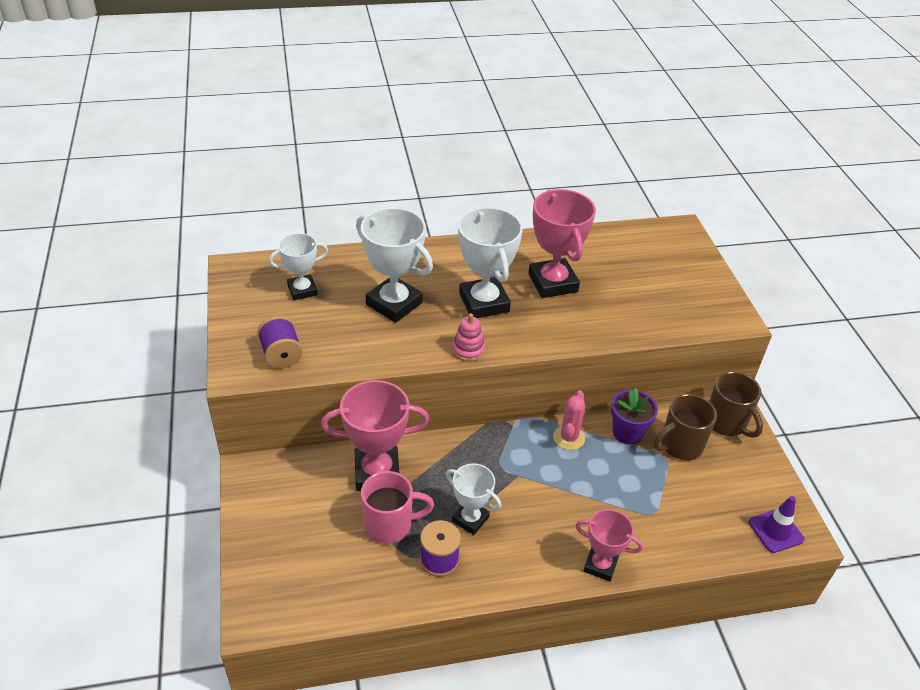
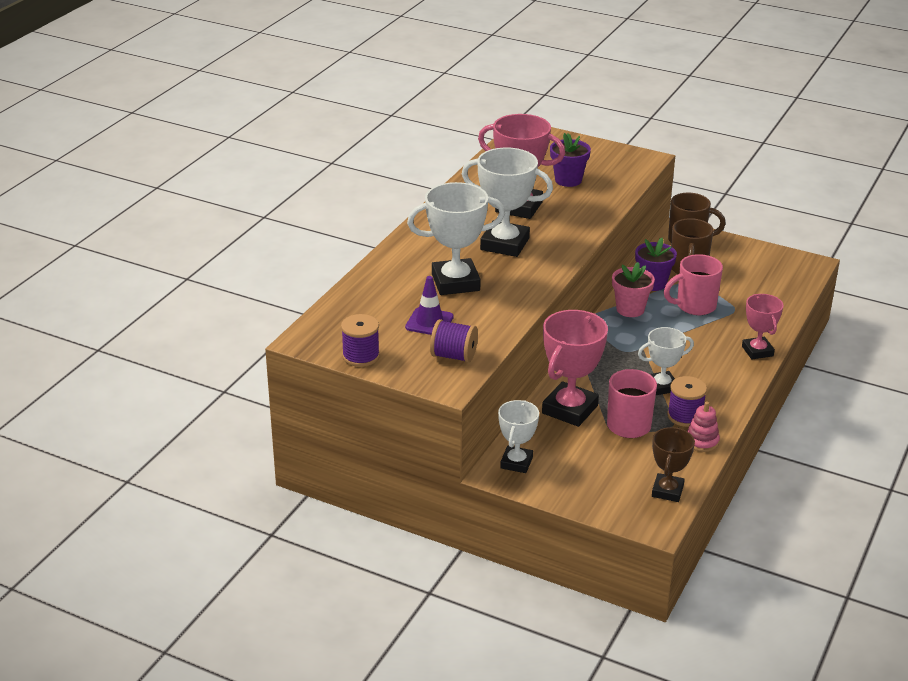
camera: 50 degrees left, 10 degrees down
(237, 305) = (361, 356): none -> purple spool
(302, 290) = (382, 317): white trophy -> white trophy (516, 463)
(311, 603) = (667, 491): none -> brown trophy
(468, 350) = (550, 272): pink stacking toy -> pink stacking toy (702, 441)
(569, 438) = (630, 309): pink cactus -> pink flower pot
(600, 565) = (757, 351): pink trophy -> pink trophy turned 75 degrees counterclockwise
(624, 480) = (694, 306): none -> pink mug
(634, 290) = (568, 180): none -> purple flower pot
(775, 531) = (796, 271): purple traffic cone -> purple traffic cone (429, 322)

